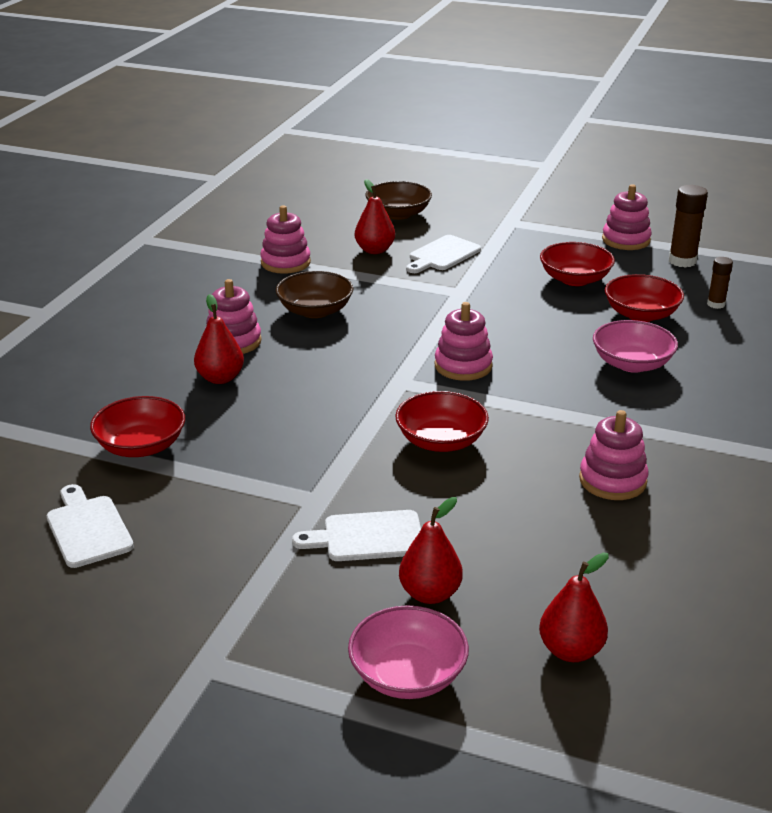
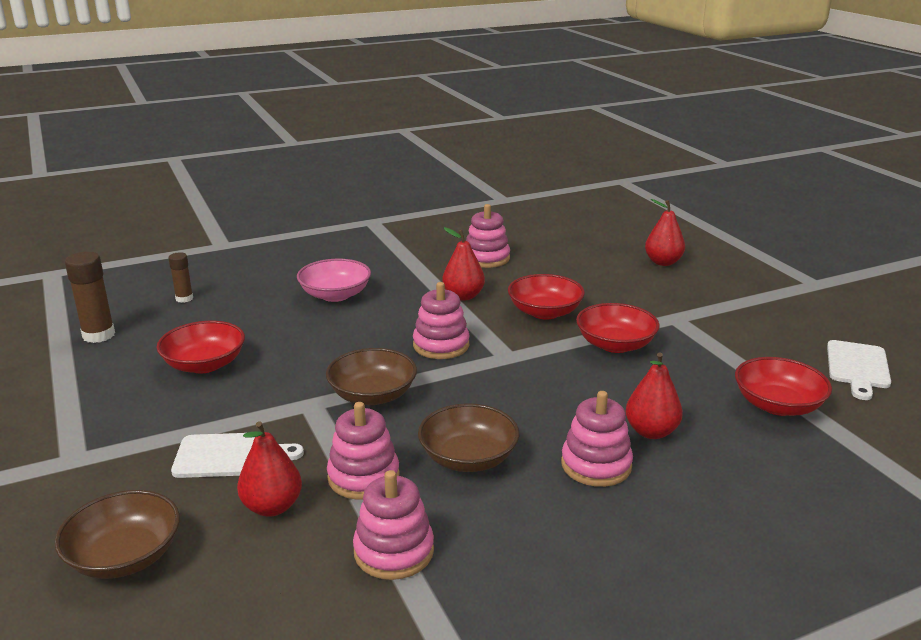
camera: 135 degrees left, 5 degrees down
(367, 537) = (665, 292): white cutting board -> none
(408, 674) = (712, 247): pink bowl -> none
(436, 313) = (372, 395): none -> brown bowl
(571, 650) = (625, 228): red pear -> red pear (463, 296)
(626, 240) = (67, 375): pink stacking toy -> pink stacking toy (363, 477)
(641, 314) = (243, 317): red bowl -> red bowl (615, 344)

